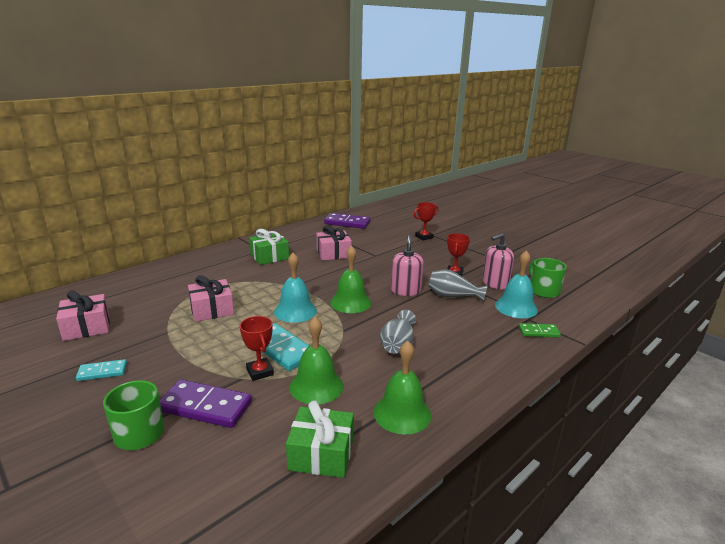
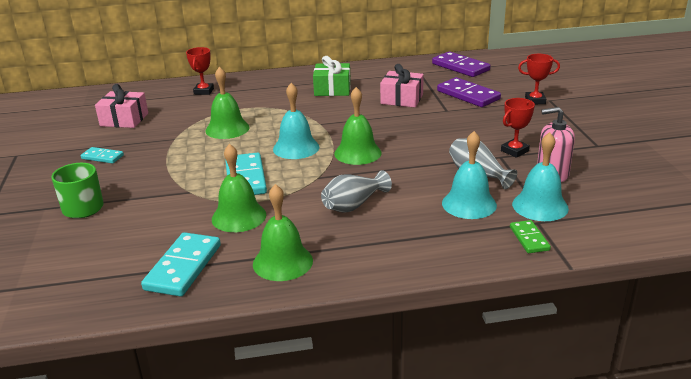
camera: 35 degrees right, 5 degrees up
(205, 406) = (142, 204): purple domino -> purple domino (468, 95)
(212, 310) = (227, 129): pink gift -> green bell
(260, 372) = (208, 191): red trophy -> red trophy (204, 91)
(321, 454) = (183, 267): green gift -> turquoise domino
(406, 291) = (431, 156): pink soap dispenser -> none
(473, 319) = (469, 204): none -> turquoise bell
(538, 332) = (529, 238): green domino -> green domino turned 45 degrees clockwise
(543, 291) = (606, 198): green mug -> none

